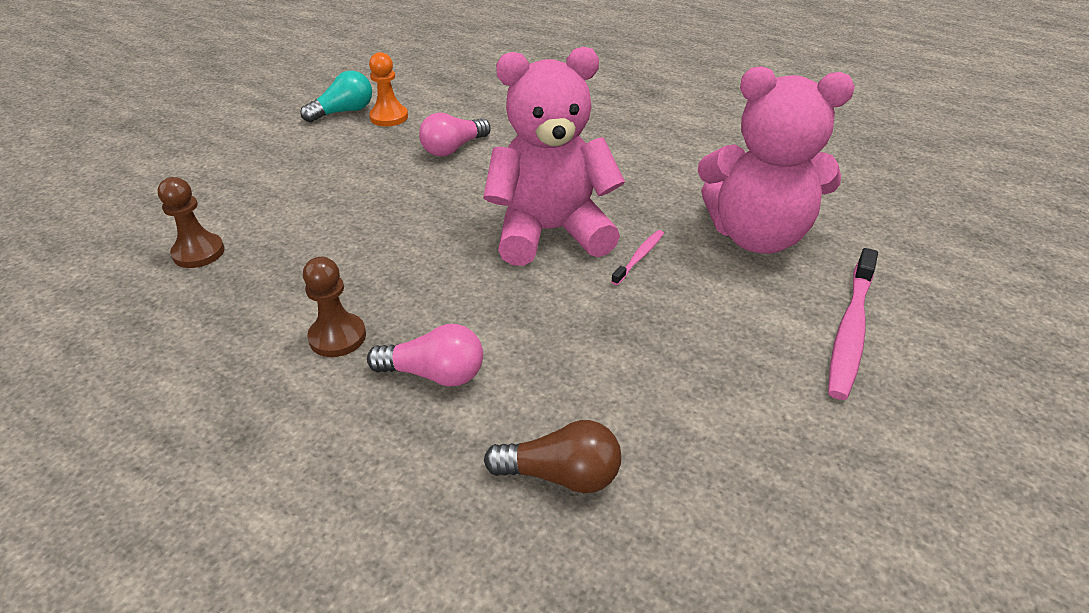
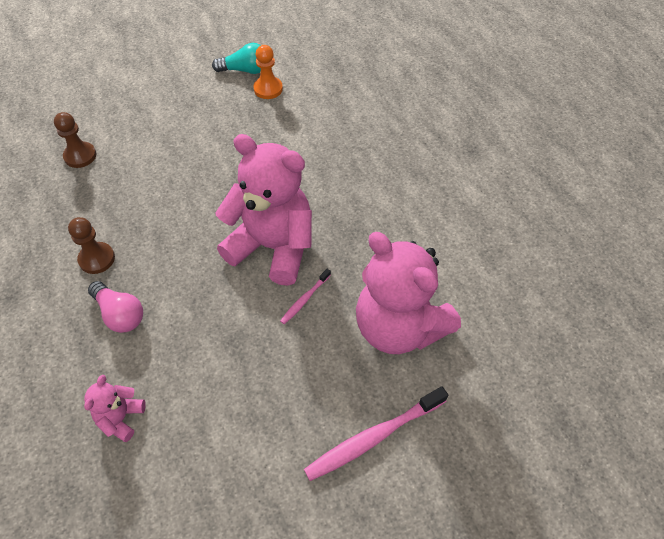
camera: 35 degrees right, 15 degrees up
(453, 148) = (281, 140): pink light bulb -> none
(561, 475) = (121, 418): brown light bulb -> pink teddy bear
(639, 257) = (305, 299): pink toothbrush -> pink toothbrush turned 150 degrees clockwise

